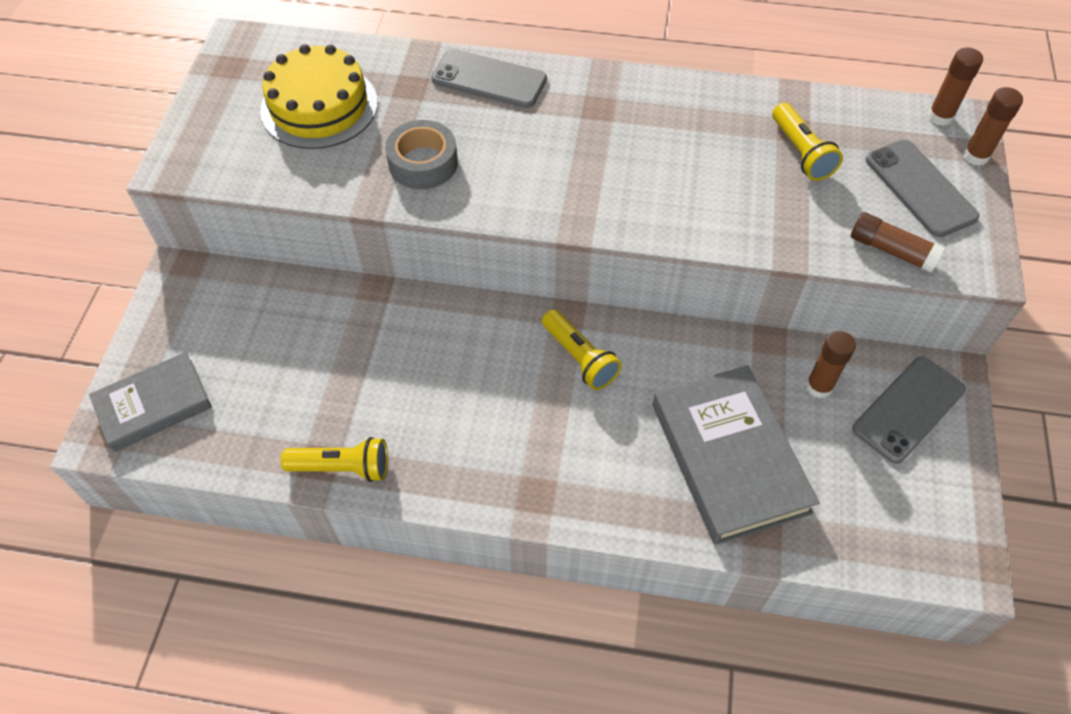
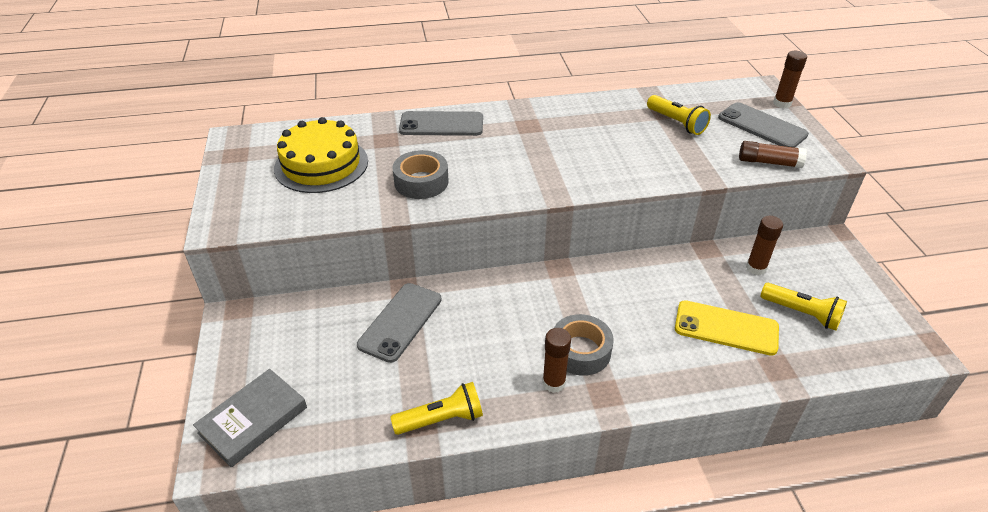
camera: 20 degrees left, 15 degrees down
(536, 433) = (580, 351): none -> grey tape
(580, 358) = (584, 293): yellow flashlight -> yellow flashlight (802, 313)
(729, 457) = (726, 328): grey book -> yellow phone
(908, 409) = (820, 266): grey phone -> grey phone (400, 322)
(940, 117) = (747, 88): brown glue stick -> brown glue stick (553, 383)

